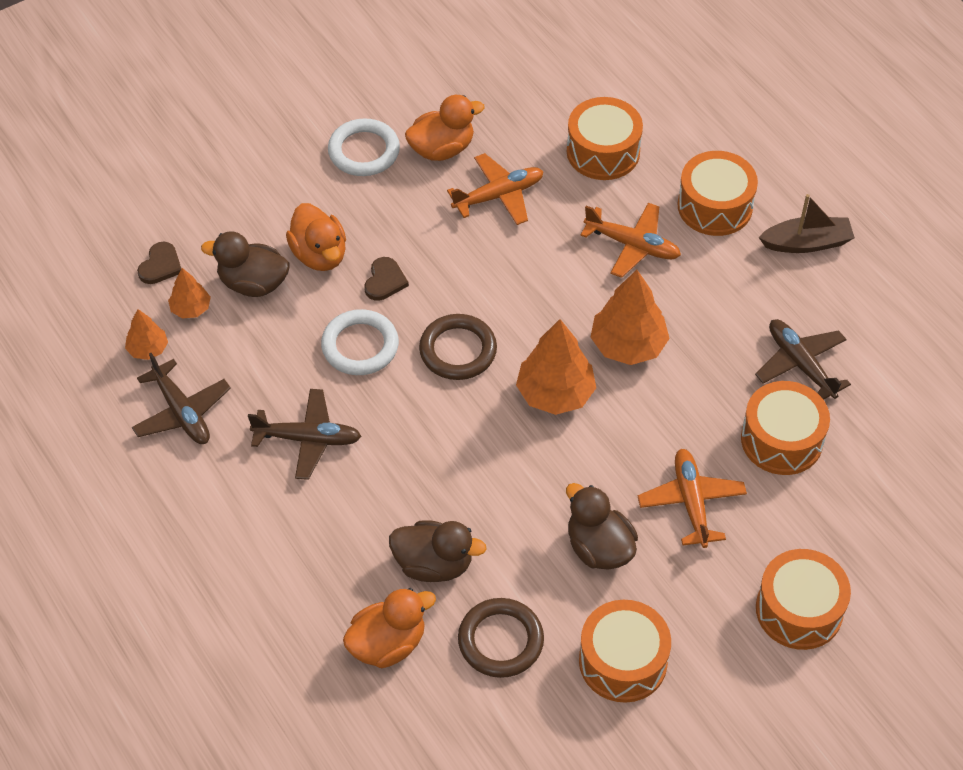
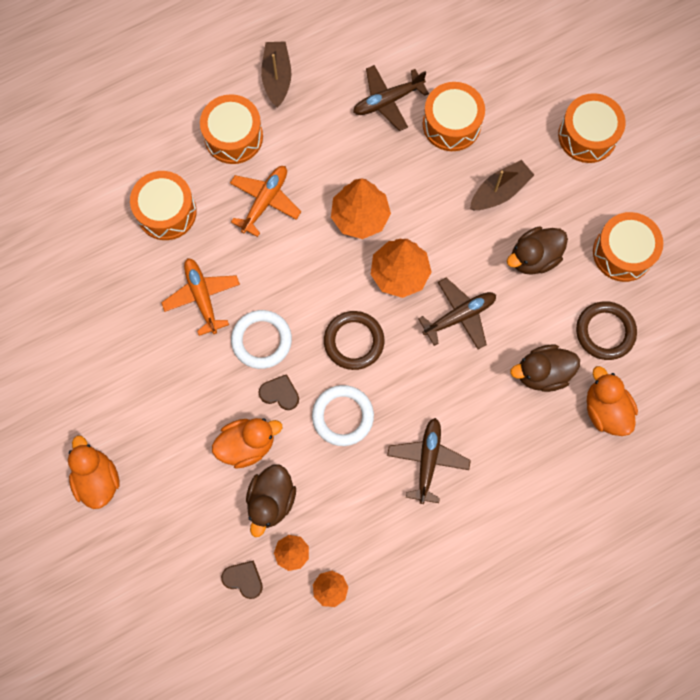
camera: 85 degrees left, 20 degrees up
(182, 412) = (395, 560): brown plane -> brown plane (459, 316)
(364, 151) = (139, 403): white ring -> white ring (261, 340)
(434, 564) = (542, 373): brown duck -> brown duck turned 120 degrees counterclockwise
(442, 149) = (145, 338): orange duck -> orange duck (97, 479)
(691, 502) = (499, 191): orange plane -> brown boat

